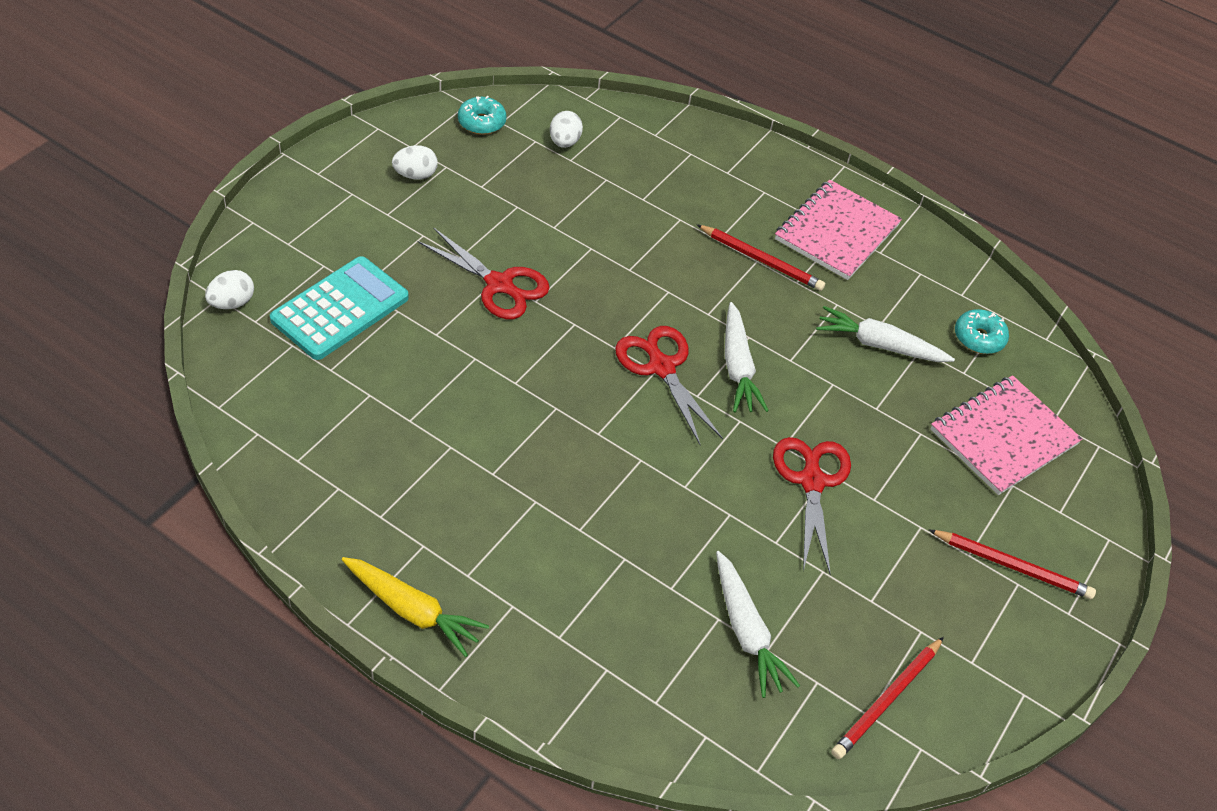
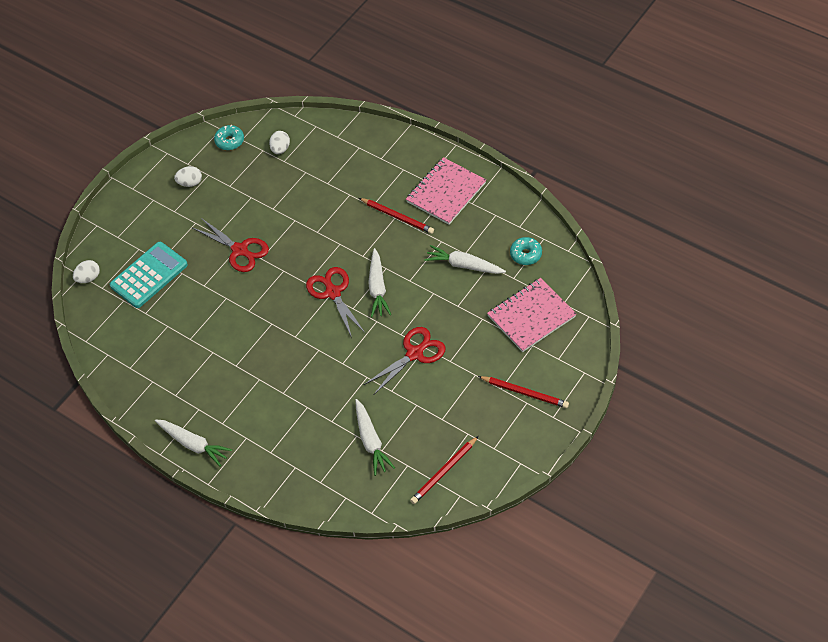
camera: 10 degrees right, 5 degrees up
(412, 610) = (193, 444): yellow carrot -> white carrot
(811, 481) = (415, 353): red scissors -> red scissors turned 45 degrees clockwise

